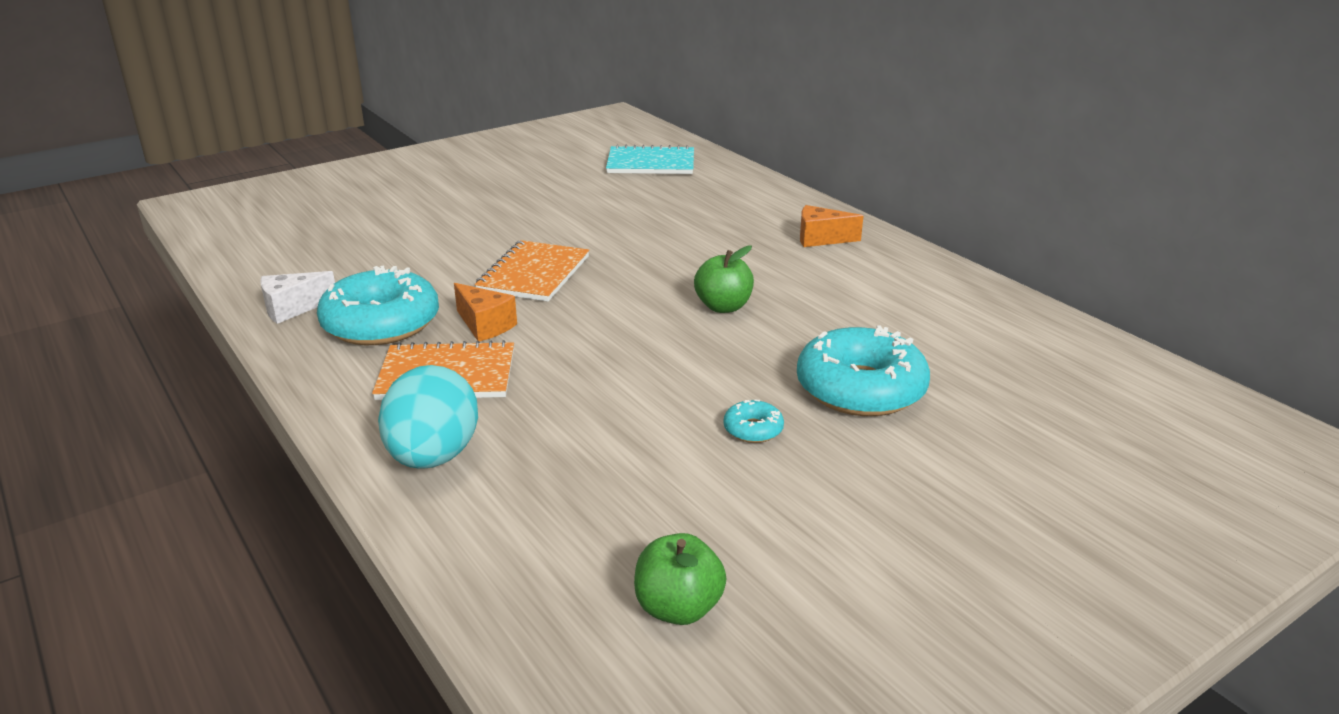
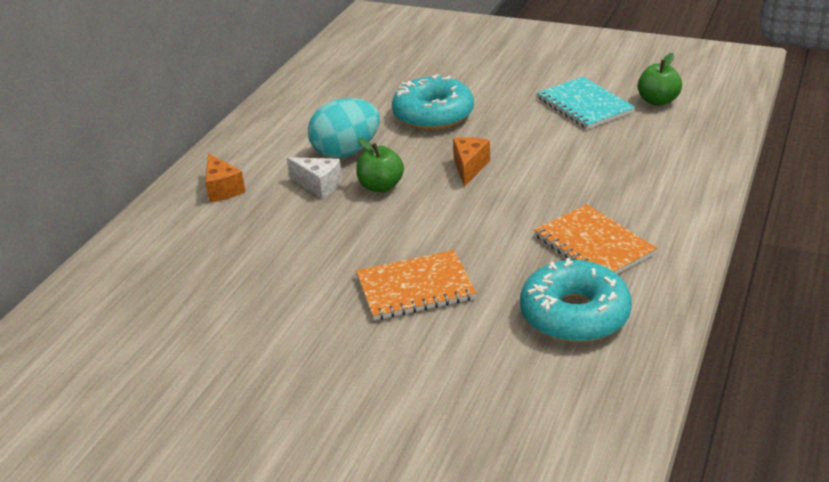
camera: 120 degrees left, 5 degrees up
(292, 309) = (614, 378): white cheese -> white cheese (319, 185)
(433, 457) = (667, 203): turquoise egg -> turquoise egg (346, 152)
(485, 325) = (518, 266): orange cheese -> orange cheese (469, 168)
(651, 163) = (83, 350): turquoise notebook -> turquoise notebook (584, 105)
(753, 429) = (511, 129): turquoise donut -> none

